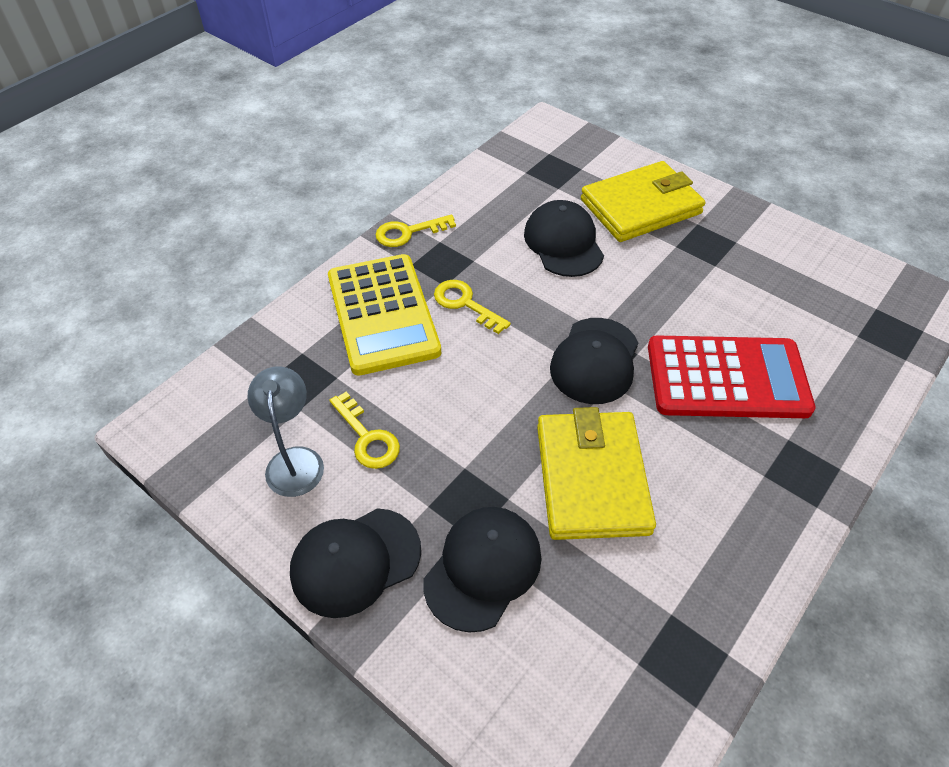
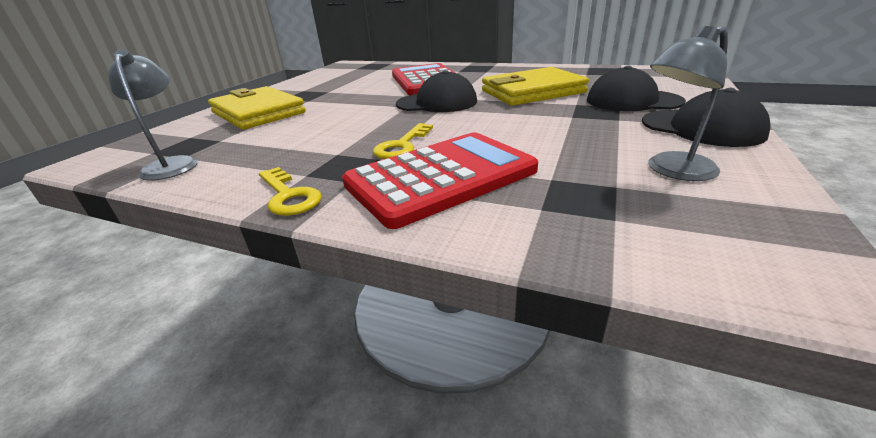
camera: 105 degrees left, 20 degrees down
(367, 438) = (597, 148): yellow key -> none
(383, 314) = (440, 177): yellow calculator -> red calculator
(511, 169) = (172, 164): none -> grey lamp
(563, 243) = (306, 127): black cap -> none

